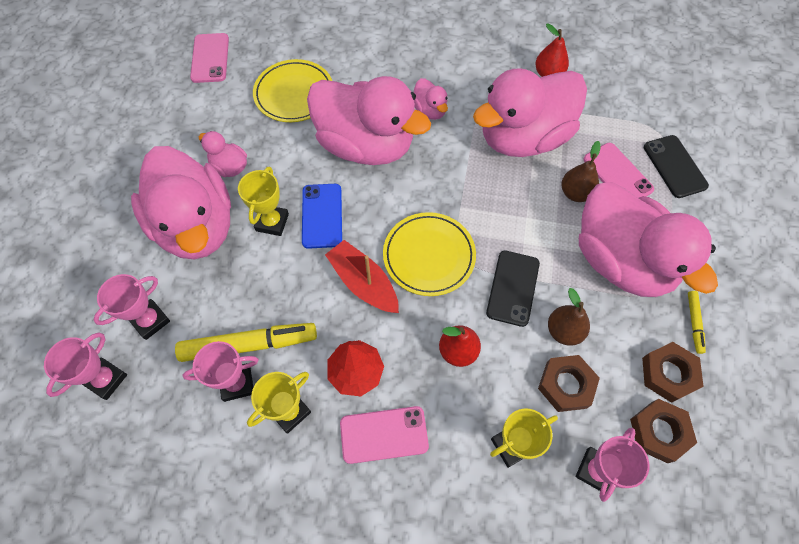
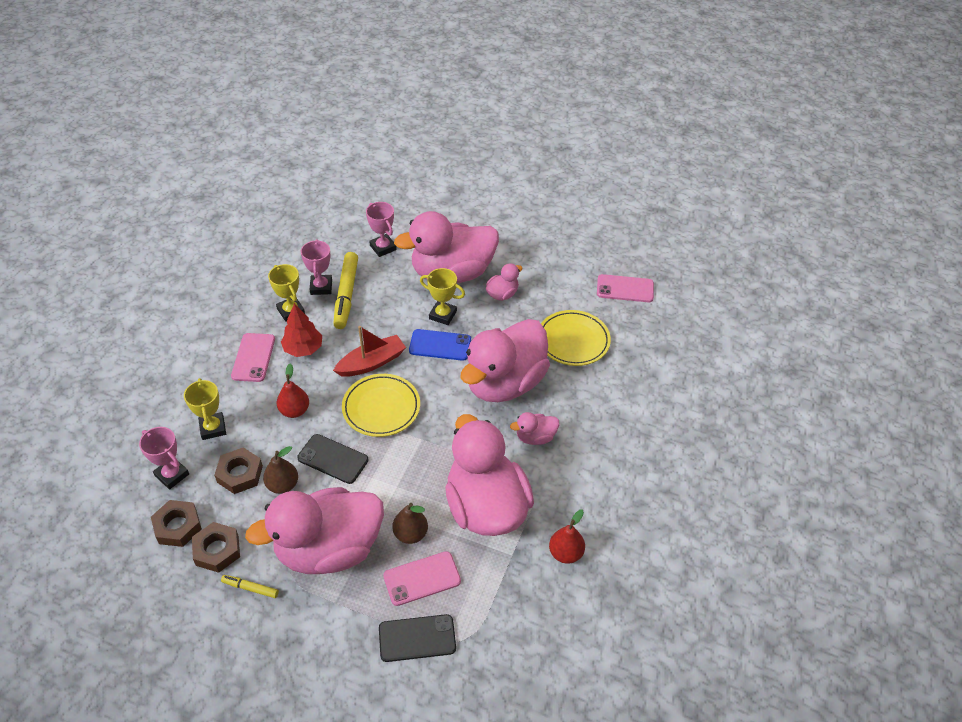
camera: 100 degrees right, 15 degrees down
(106, 379) = (349, 227): pink trophy -> none

